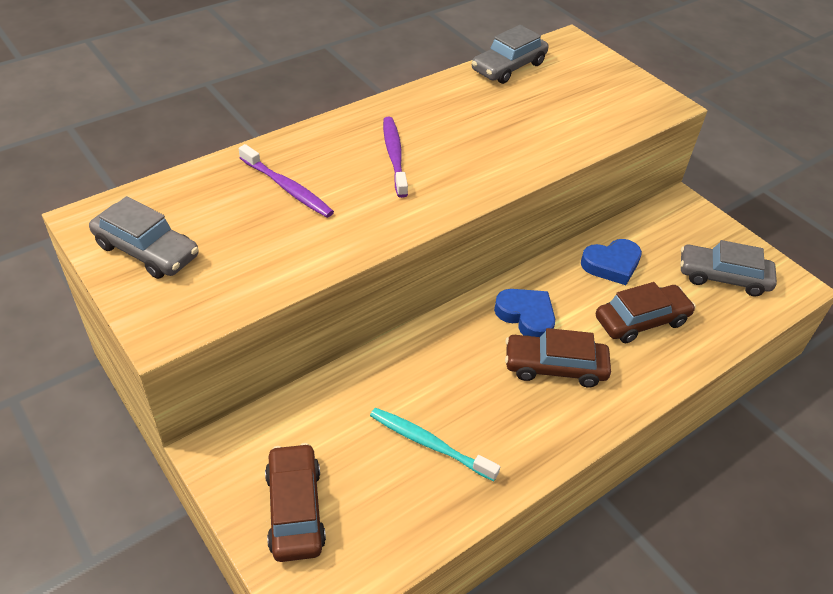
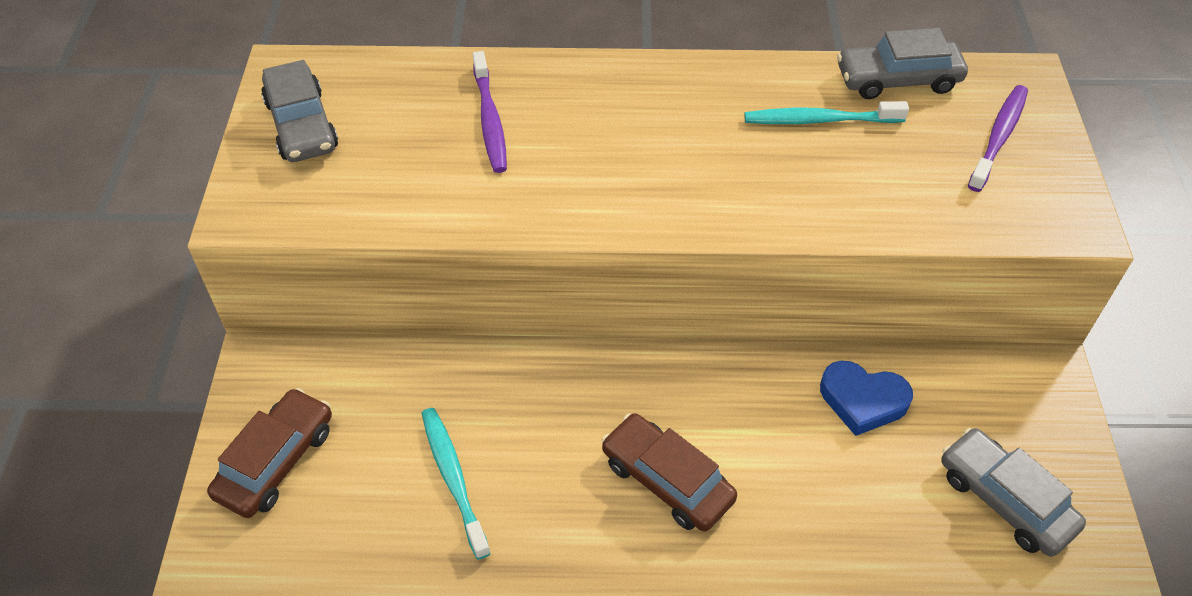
camera: 40 degrees right, 5 degrees up
(394, 156) = (638, 134): purple toothbrush -> purple toothbrush (999, 137)
(490, 105) = (820, 120): none -> turquoise toothbrush
(526, 316) = (692, 403): blue heart -> none
(641, 320) = (830, 490): brown car -> none

